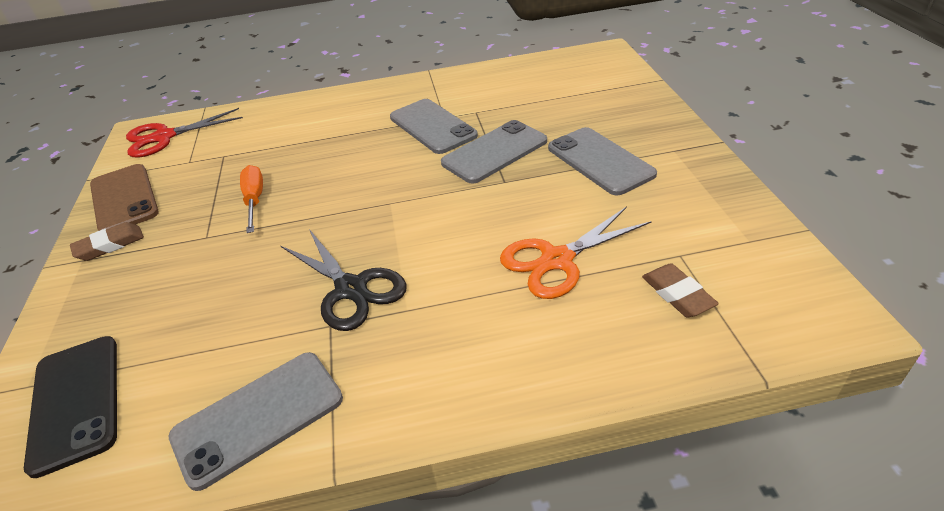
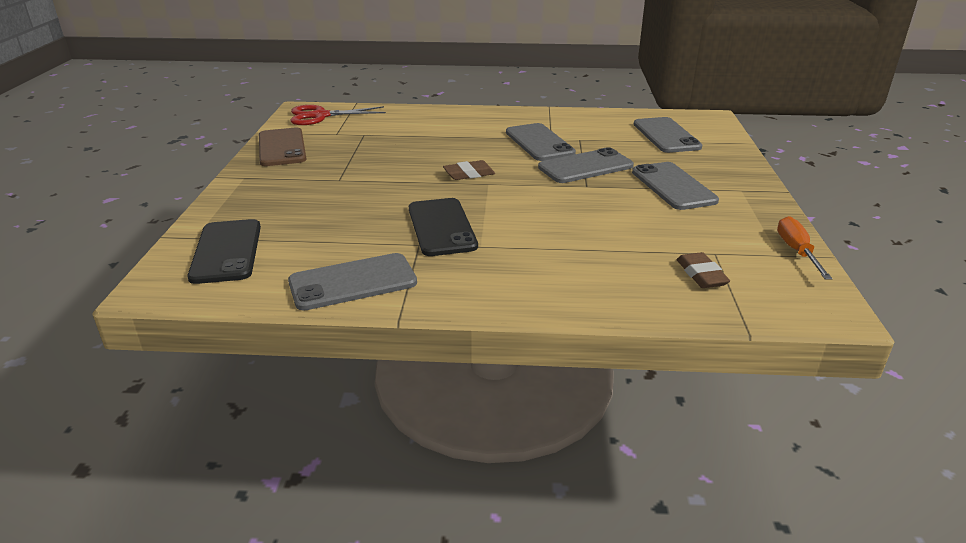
camera: 10 degrees right, 10 degrees down
(110, 245) = (266, 172): brown eraser -> brown eraser (469, 174)
(254, 200) = (381, 164): orange screwdriver -> orange screwdriver (797, 251)
(351, 289) = (441, 227): black scissors -> black phone
(557, 260) = (610, 239): orange scissors -> none
(567, 87) = (666, 136): none -> grey phone

